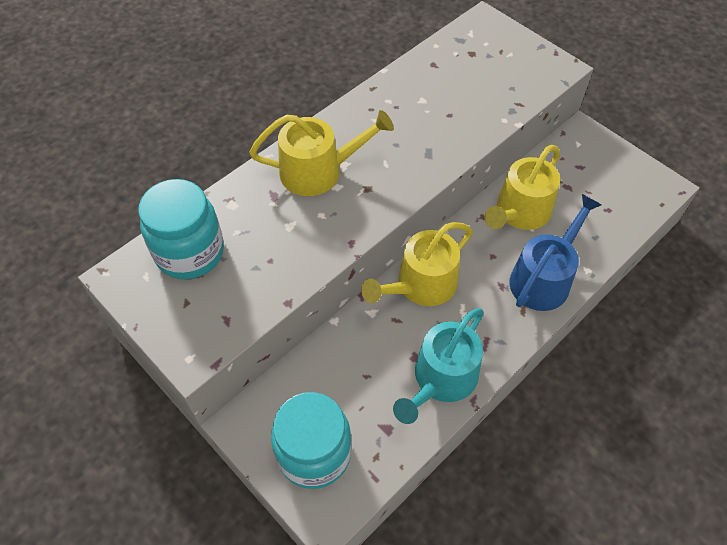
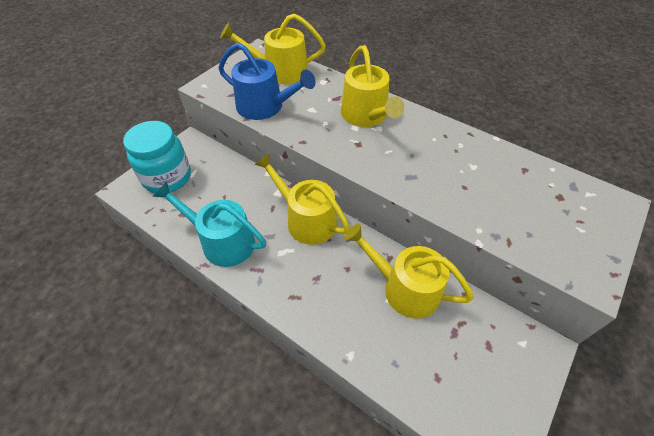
camera: 80 degrees right, 5 degrees down
(190, 252) = (280, 71): turquoise jar -> yellow watering can
(543, 278) = (331, 313): blue watering can -> blue watering can (265, 107)

